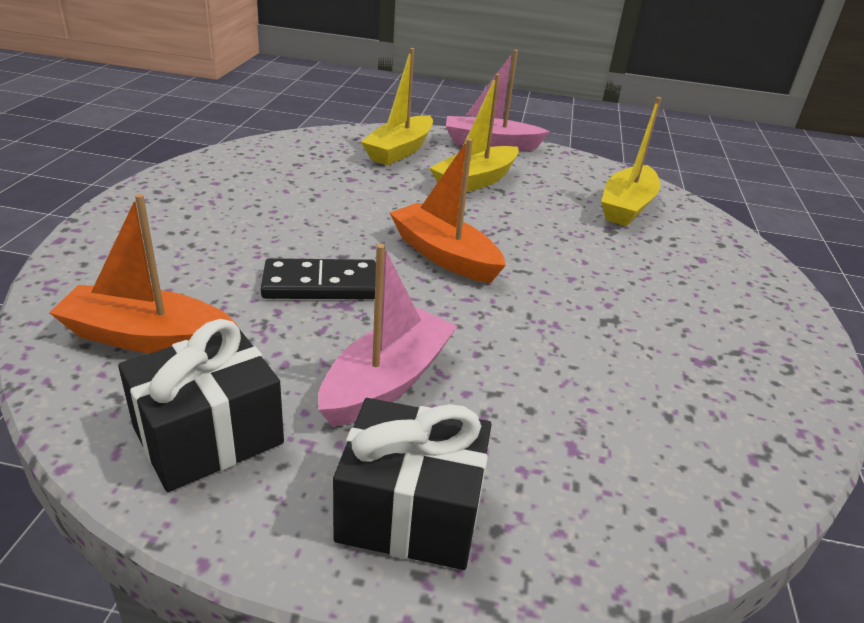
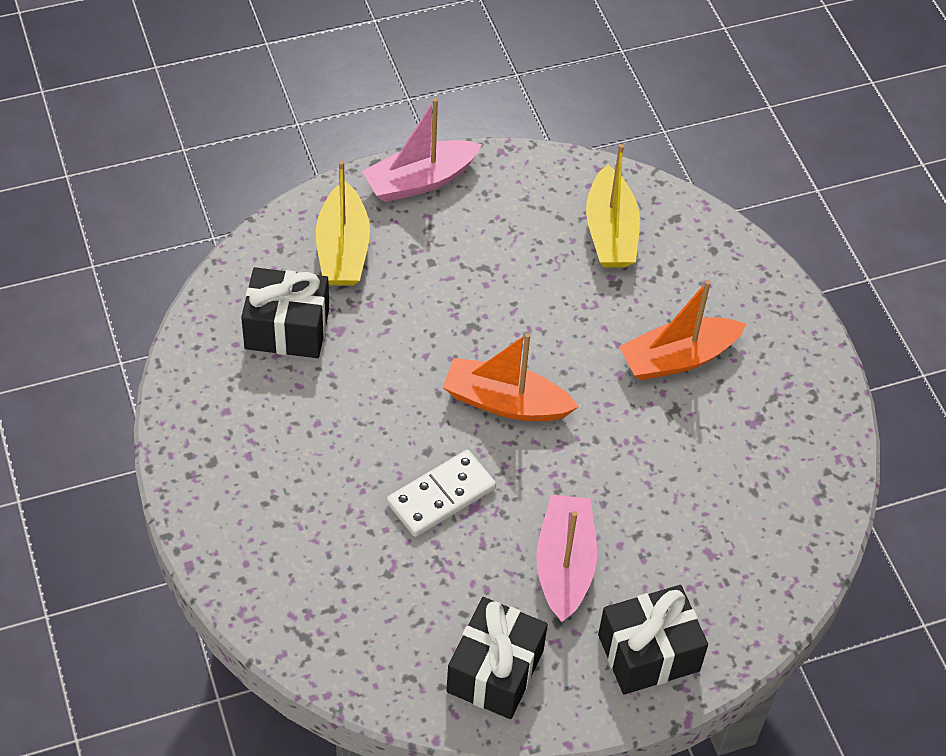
camera: 30 degrees left, 20 degrees up
(147, 337) = (375, 621): orange boat -> orange boat (678, 358)
(314, 166) = (287, 328): none -> black gift
(320, 284) = (441, 496): black domino -> white domino
(475, 181) = (453, 266): yellow boat -> none

